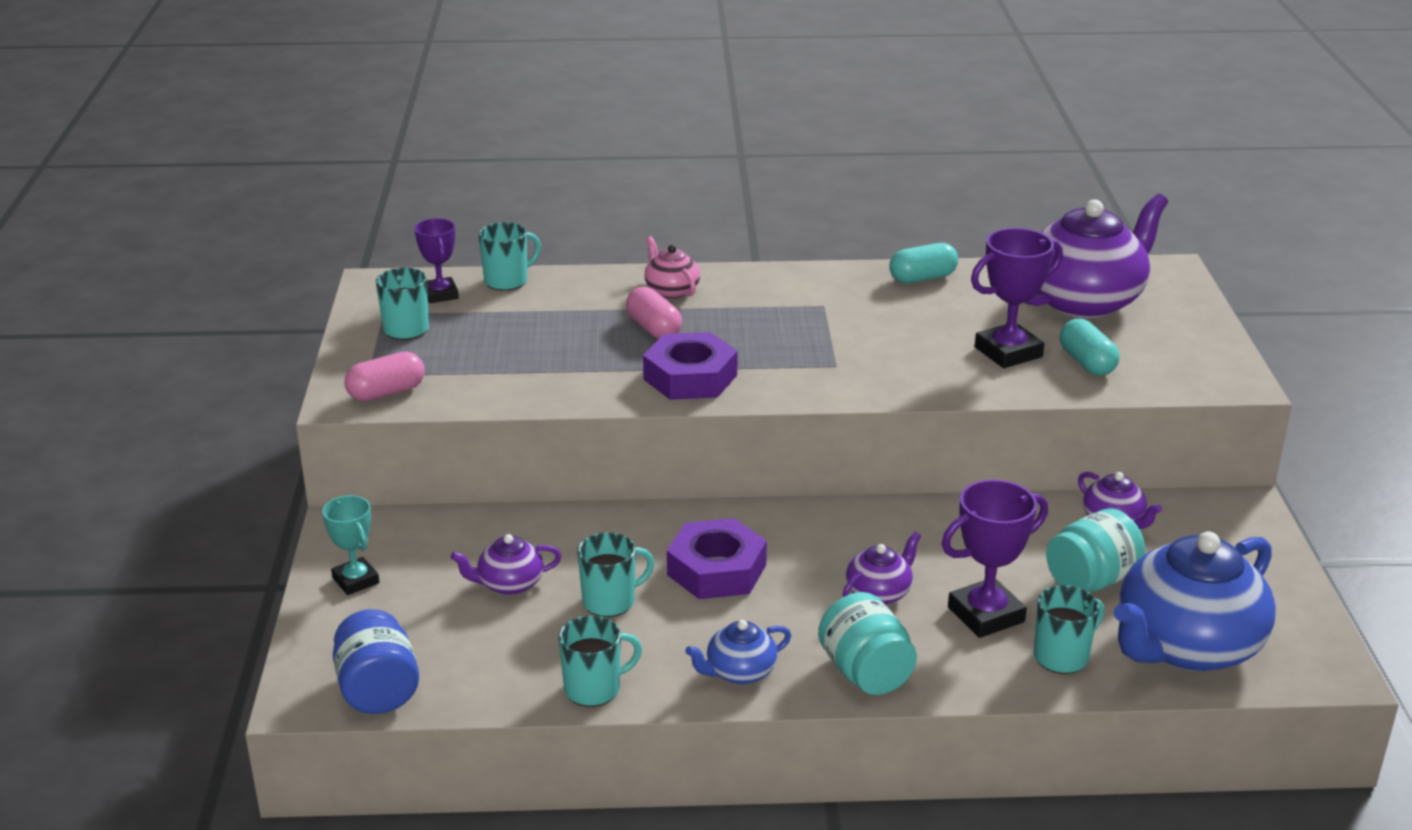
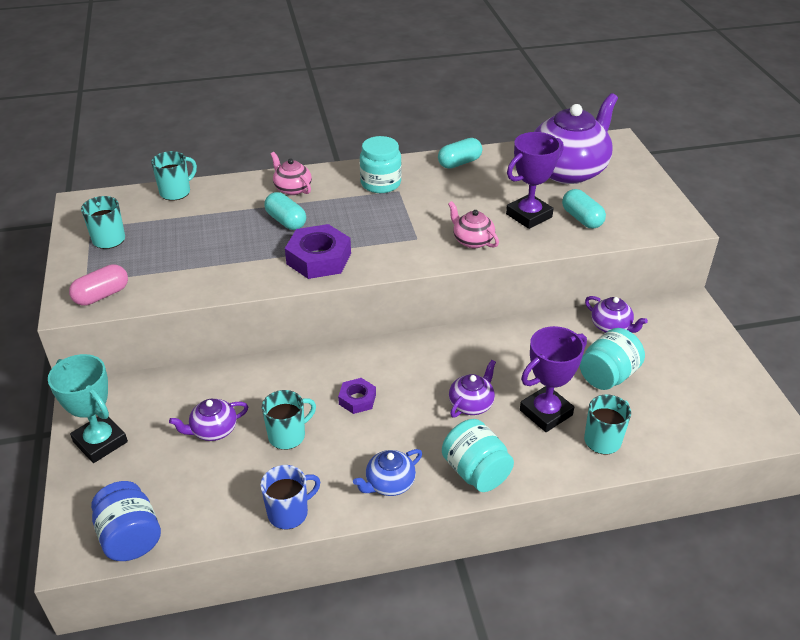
camera: 10 degrees left, 10 degrees up
(356, 580) = (100, 442): turquoise trophy -> turquoise trophy, size x1.54
(440, 294) = (130, 208): purple trophy -> none
(594, 688) = (289, 513): turquoise mug -> blue mug
(654, 328) = (286, 221): pink capsule -> turquoise capsule
(716, 570) = (357, 399): purple nut -> purple nut, size x0.56
(800, 294) = (380, 183): none -> turquoise jar
(916, 375) = (472, 240): none -> pink teapot
(1186, 646) = (680, 421): blue teapot -> none

